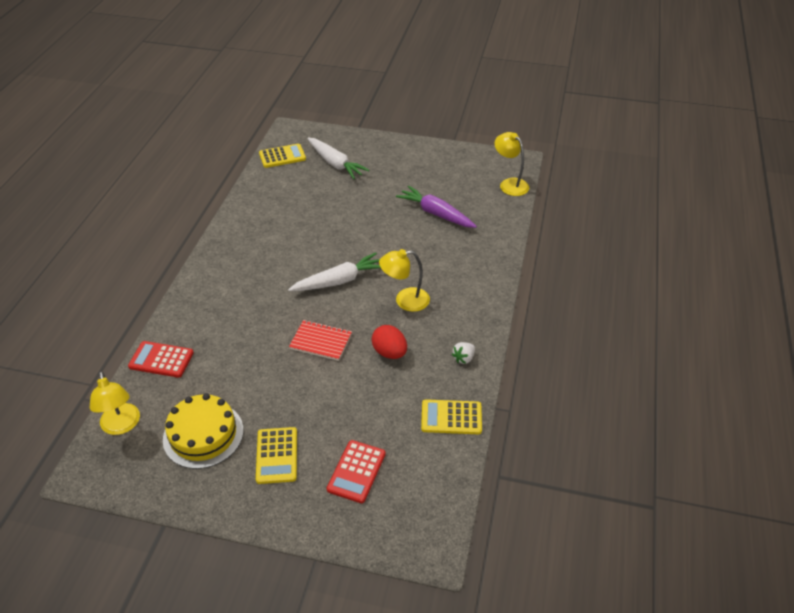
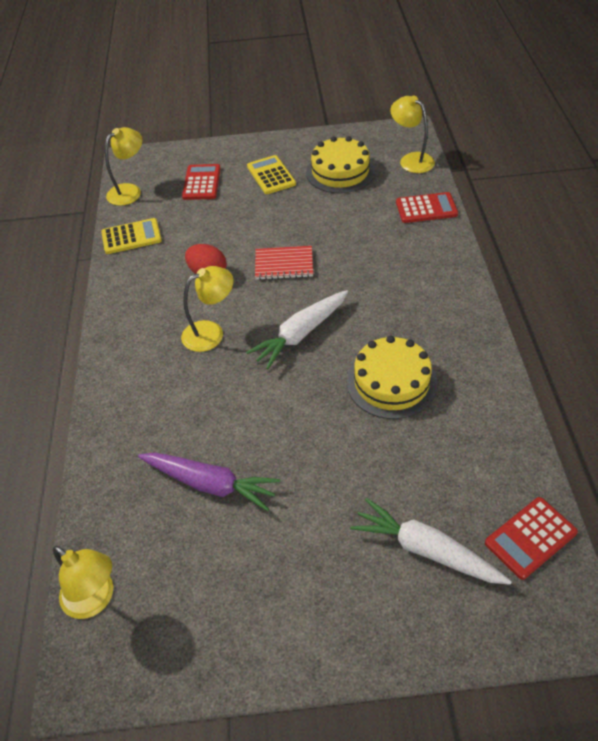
camera: 165 degrees right, 5 degrees up
(282, 156) = (530, 538): yellow calculator -> red calculator
(298, 235) = (391, 382): none -> yellow cake
(441, 487) = (130, 191): none -> yellow lamp
(463, 358) = (129, 289): white strawberry -> none

